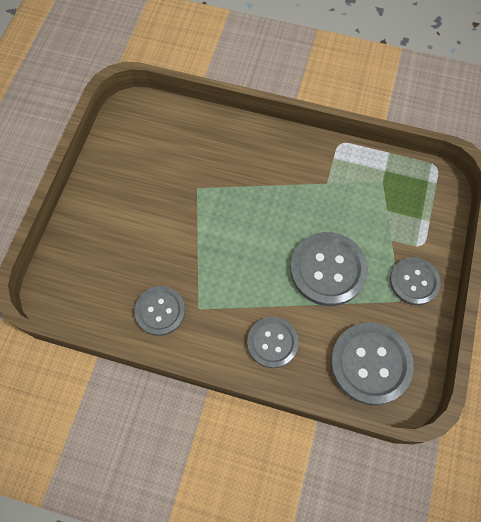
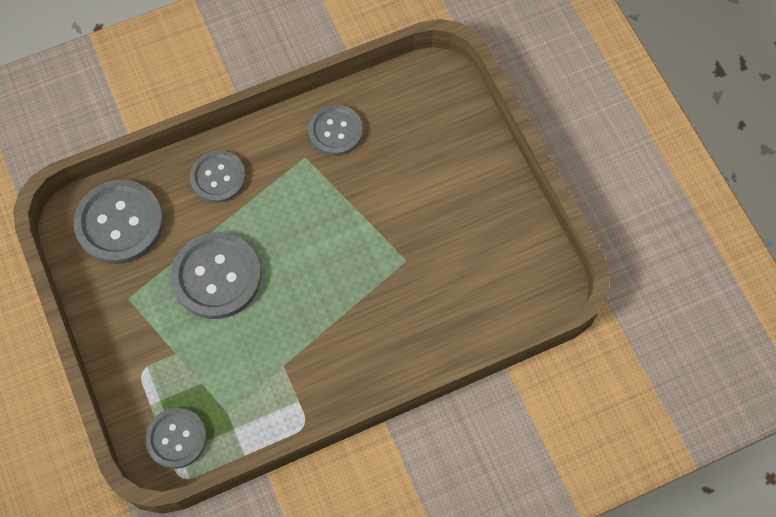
camera: 140 degrees right, 0 degrees up
(414, 281) = (126, 327): grey button -> grey button (176, 438)

